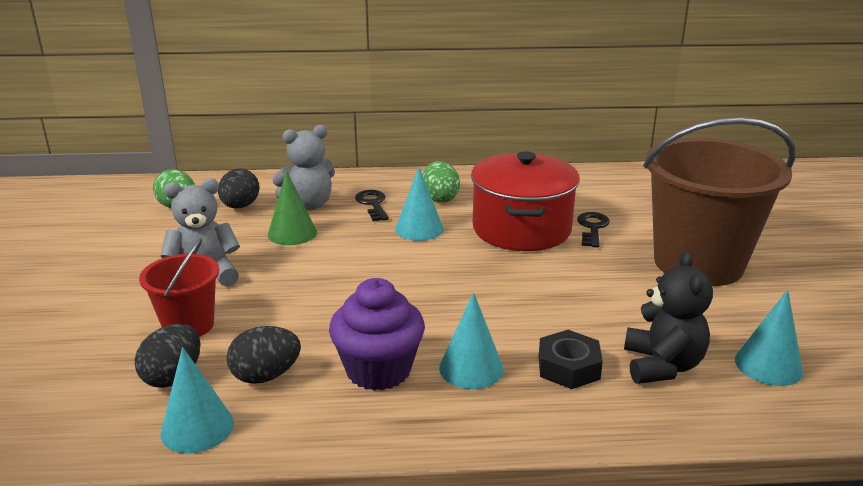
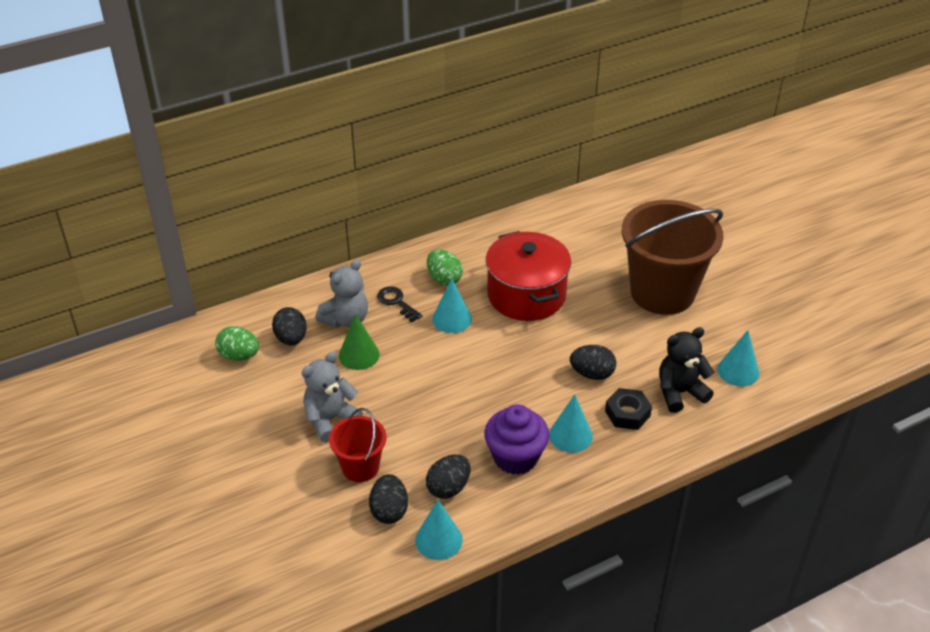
camera: 25 degrees left, 15 degrees up
(549, 315) = (592, 374): none -> black egg
(592, 228) = (575, 278): black key -> none
(662, 365) = (680, 393): black teddy bear -> black teddy bear turned 90 degrees counterclockwise

